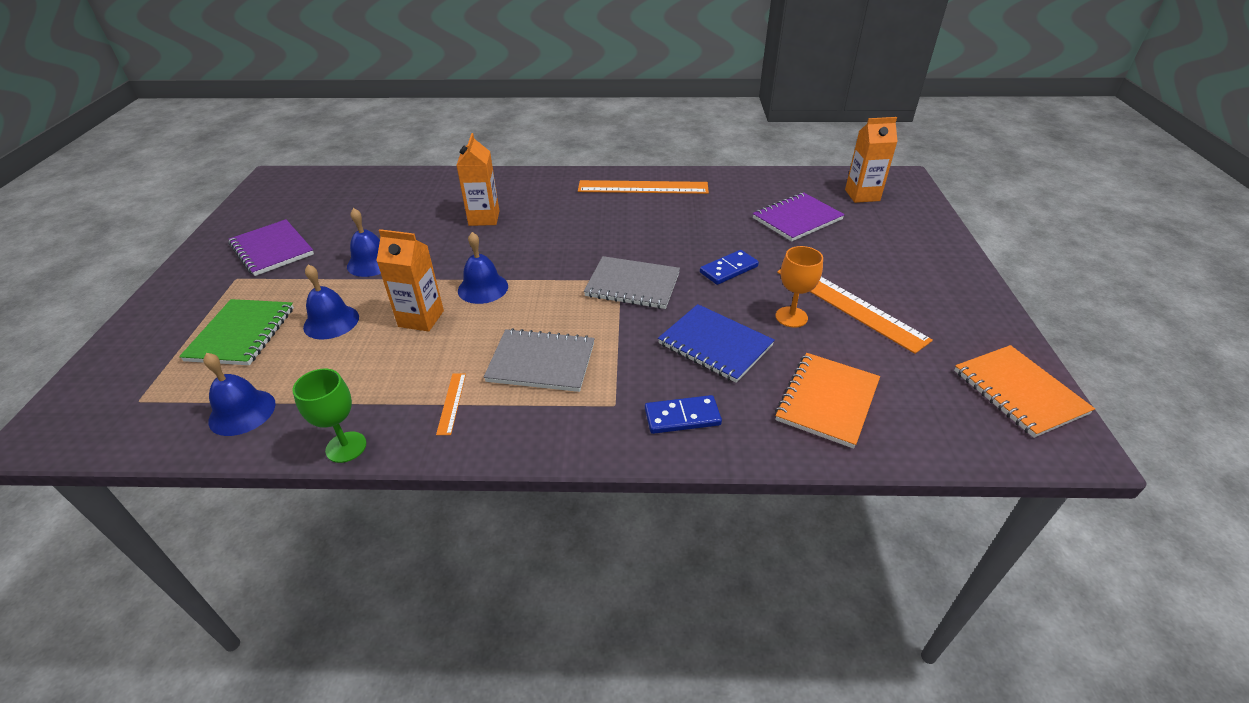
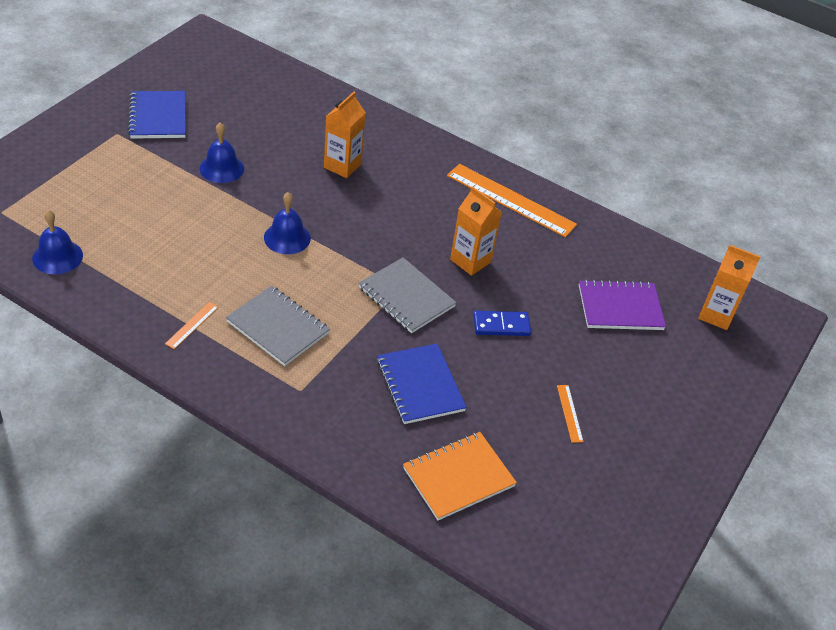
camera: 25 degrees right, 5 degrees up
(241, 334) = (92, 189): green notebook -> none
(272, 249) = (158, 117): purple notebook -> blue notebook
(331, 322) = (157, 211): blue bell -> none
(346, 447) = (104, 320): green goblet -> none
(421, 319) = (221, 242): orange carton -> orange carton (470, 261)
(682, 417) = (339, 427): blue domino -> none
(791, 317) = (507, 396): orange goblet -> none
(849, 304) = (569, 413): orange ruler -> orange ruler, size x0.43
(1019, 392) = (621, 560): orange notebook -> none

